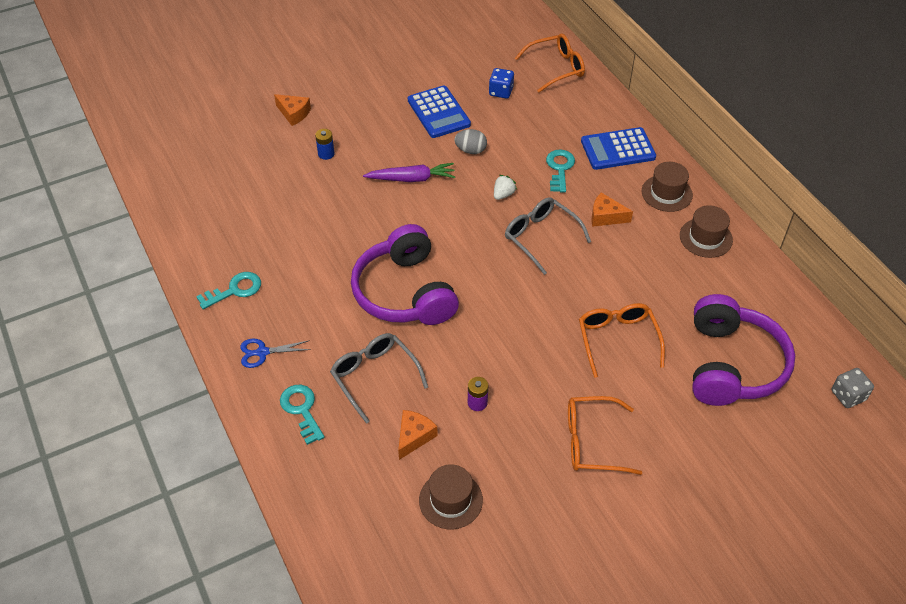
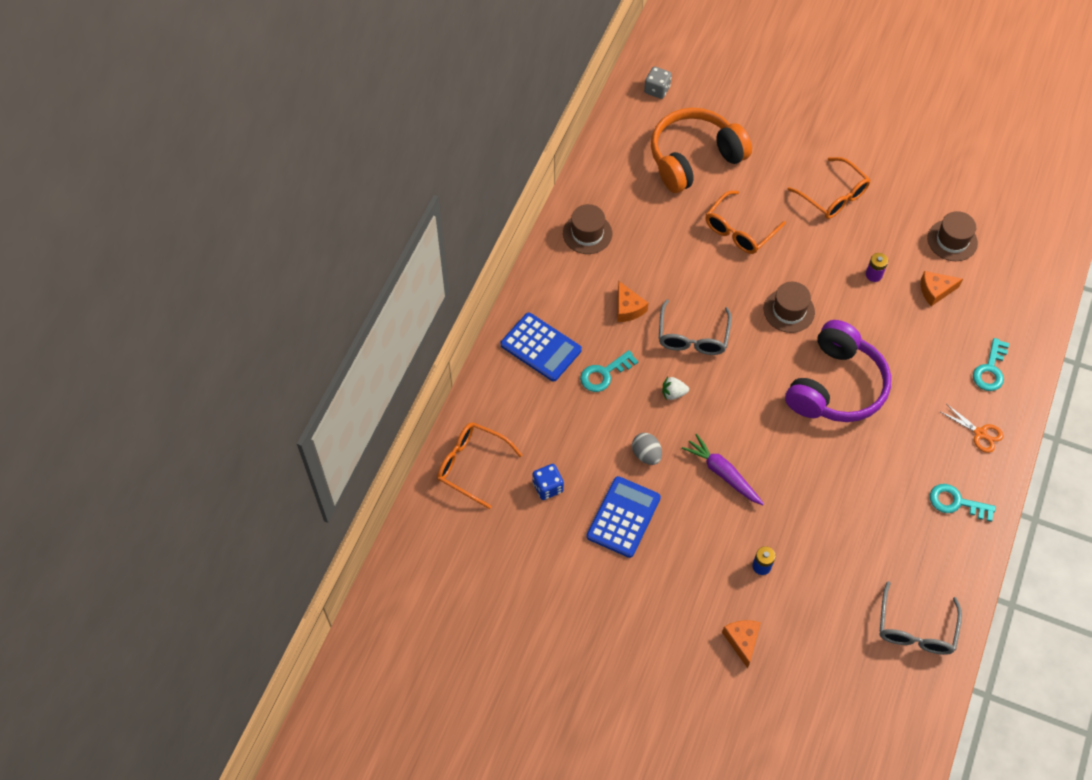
camera: 130 degrees left, 10 degrees up
(262, 352) = (980, 433): blue scissors -> orange scissors
(375, 377) = (921, 347): grey glasses -> grey glasses (915, 628)
(666, 193) = (562, 284): brown hat -> brown hat (789, 310)
(732, 364) = (694, 158): purple headphones -> orange headphones

